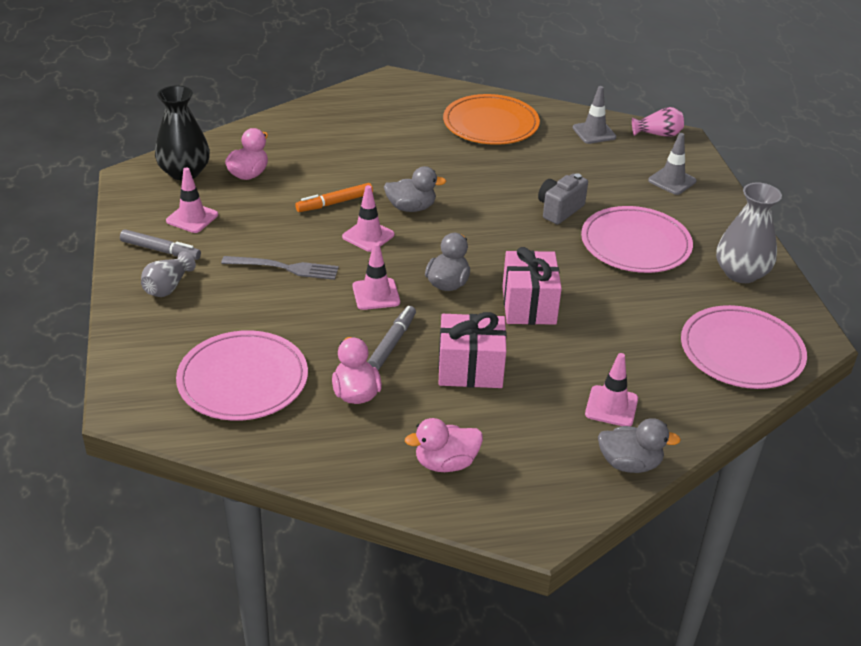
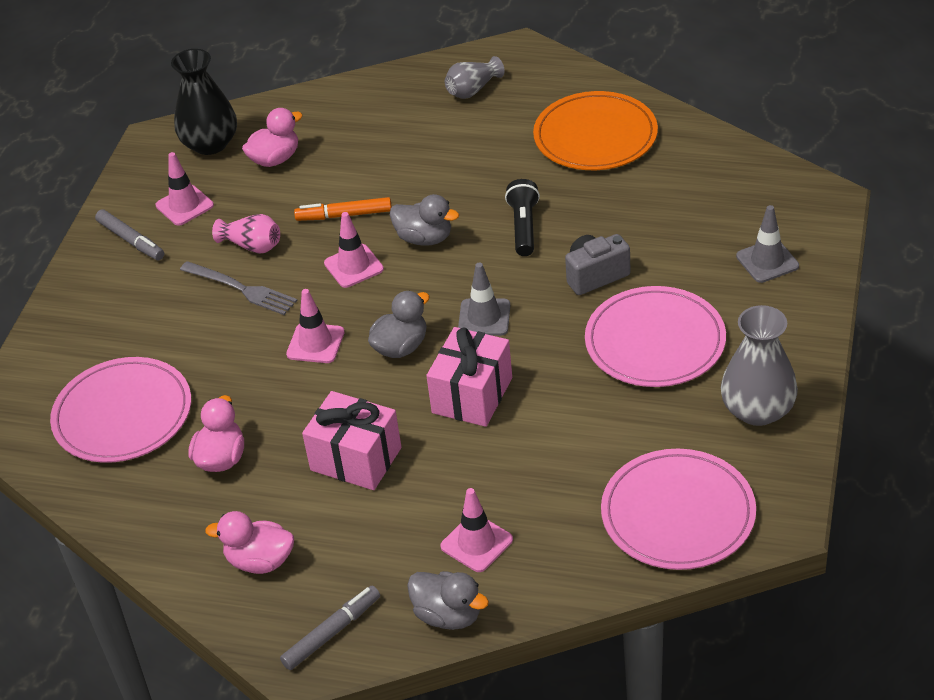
camera: 30 degrees right, 5 degrees up
(168, 287) = (113, 287): grey vase -> grey vase (473, 90)
(392, 343) = (295, 407): grey marker -> grey marker (332, 632)
(482, 188) = (524, 227): none -> black flashlight
(594, 132) = (717, 171): grey traffic cone -> grey traffic cone (484, 317)
(658, 134) = (800, 188): pink vase -> pink vase (252, 246)

